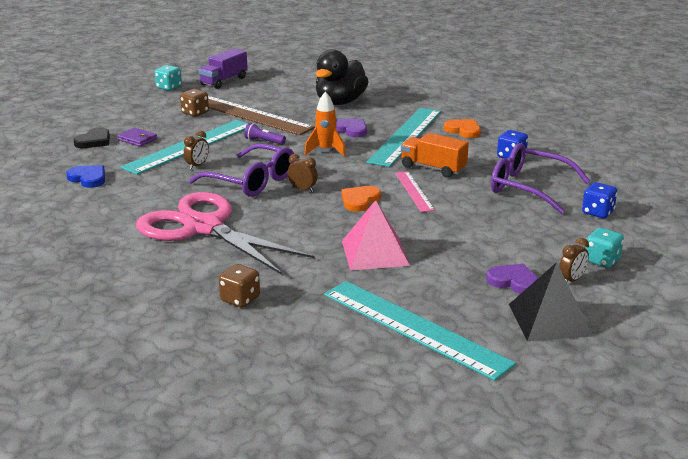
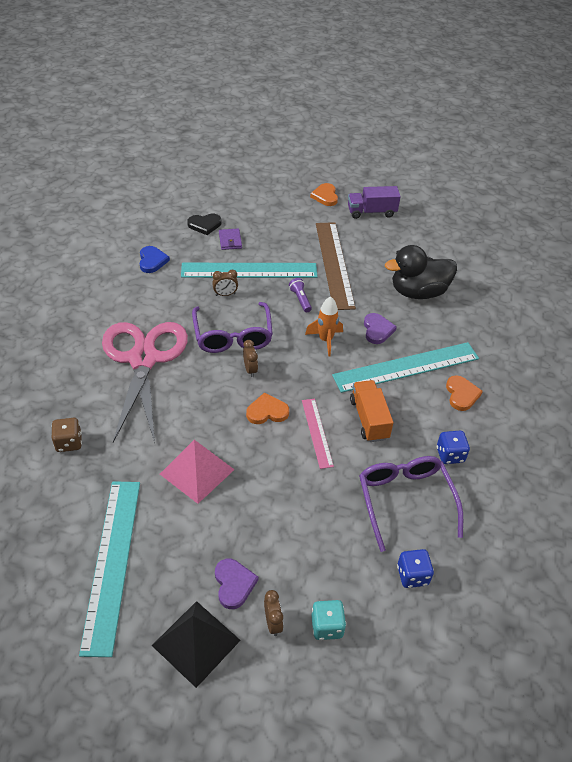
camera: 45 degrees right, 20 degrees up
(169, 87) = (325, 196): turquoise dice -> orange heart
(195, 113) = (302, 236): brown dice -> none
(414, 191) = (317, 432): pink ruler -> pink ruler turned 45 degrees counterclockwise
(571, 280) = (273, 622): brown clock -> brown clock turned 105 degrees counterclockwise

